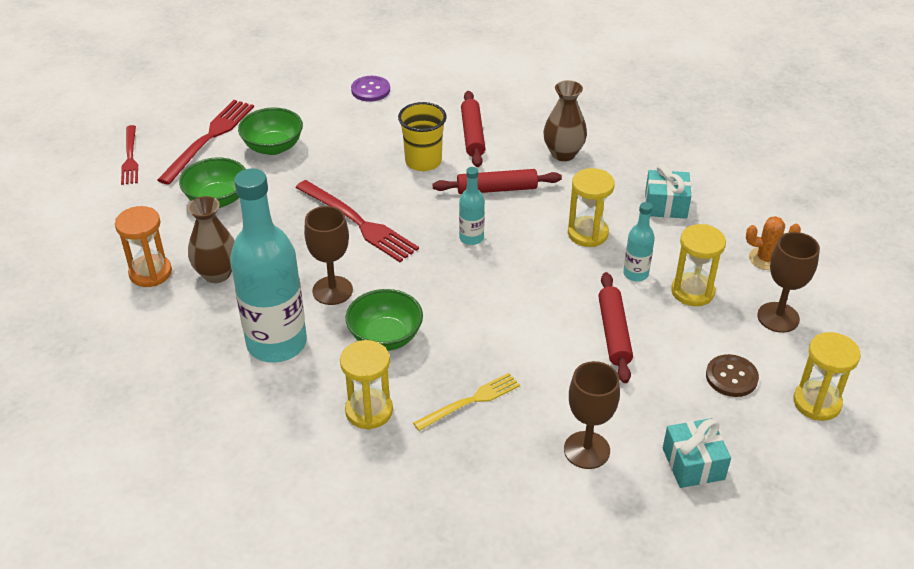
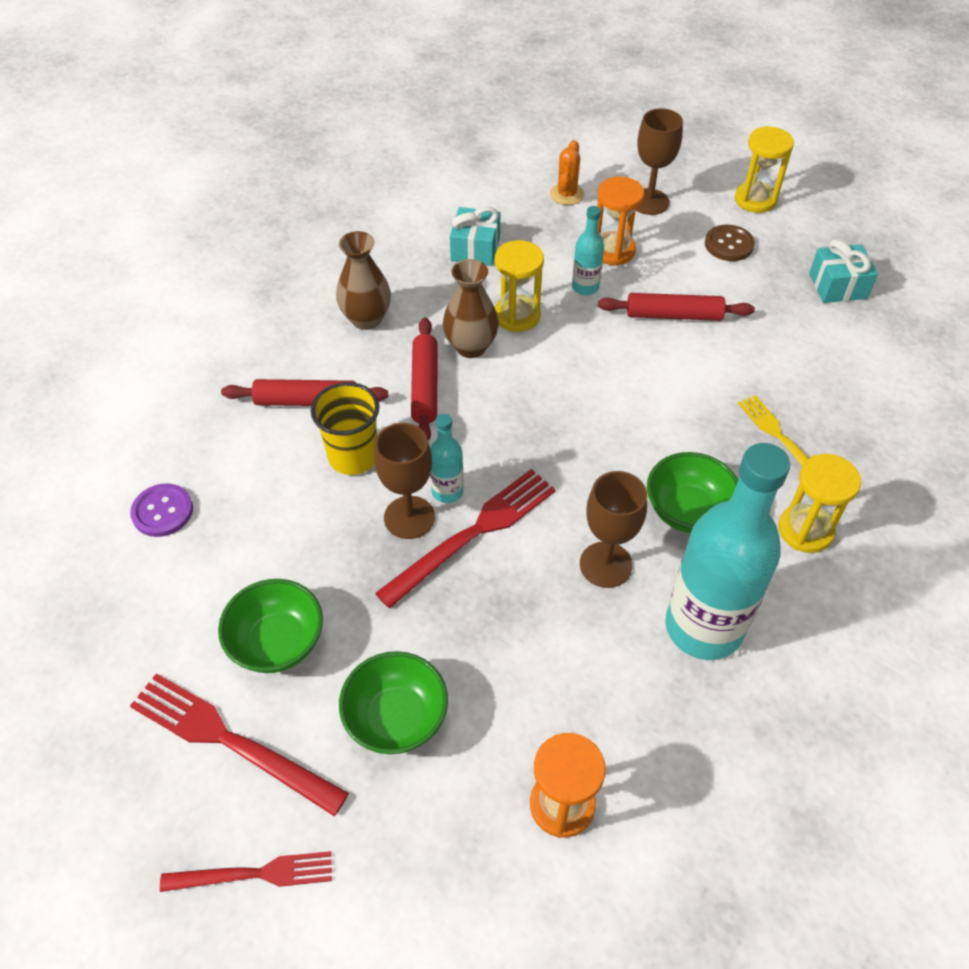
camera: 85 degrees left, 10 degrees up
(217, 273) = (568, 708): brown vase -> brown vase (471, 347)
(471, 238) = (515, 418): turquoise bottle -> turquoise bottle (447, 491)
(586, 450) = (833, 355): brown goblet -> brown goblet (409, 517)
(692, 291) = (613, 251): yellow hourglass -> orange hourglass

